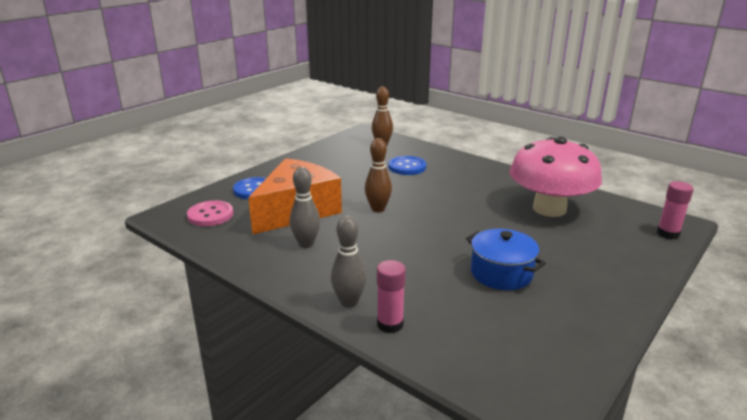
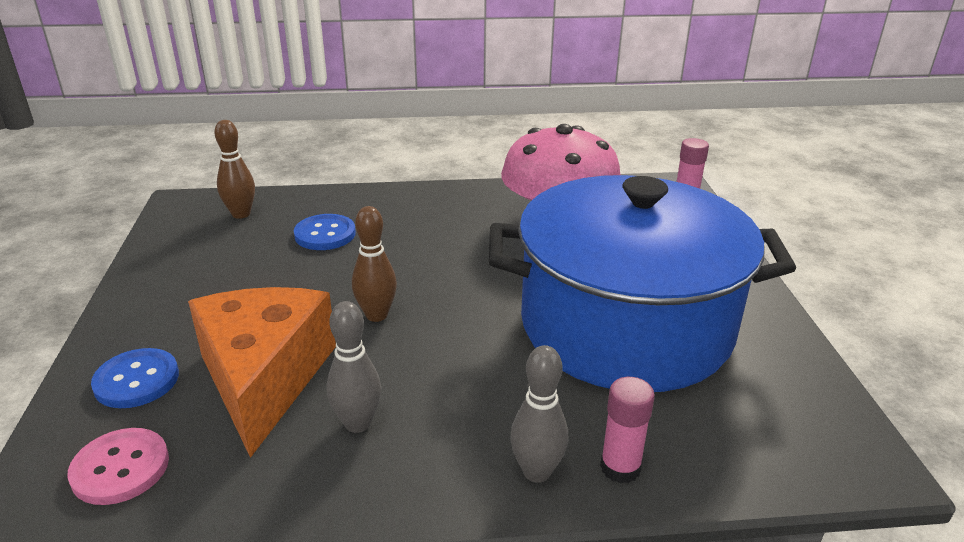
camera: 45 degrees left, 5 degrees up
(501, 273) = (625, 326): blue pot -> blue pot, size x2.50

